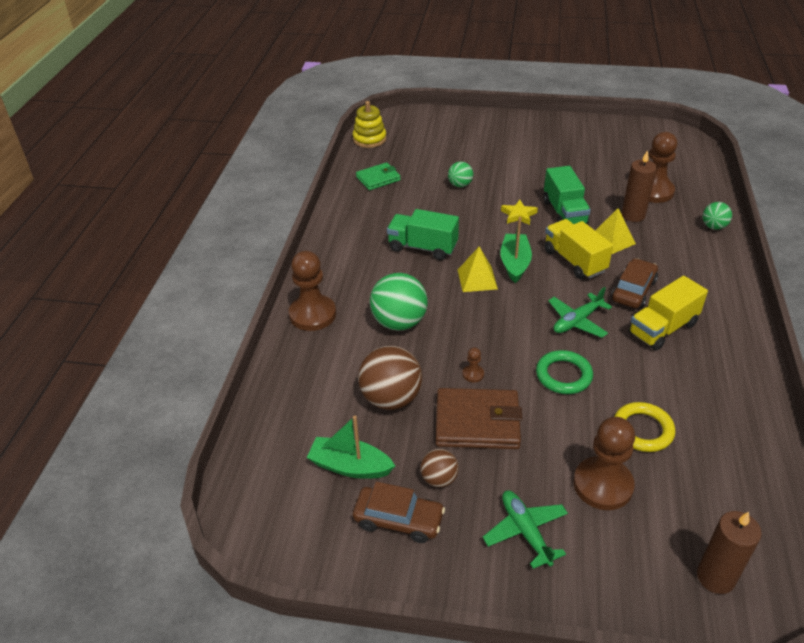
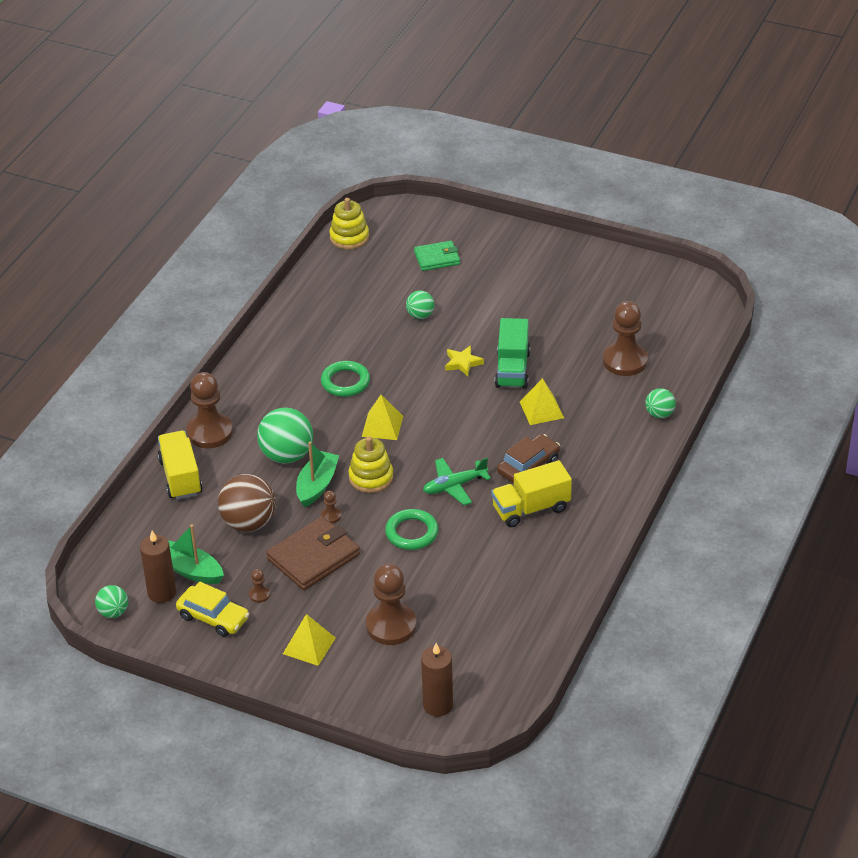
camera: 15 degrees right, 0 degrees up
(276, 540) = (113, 612): none -> green ball
(378, 178) = (336, 291): green wallet -> green wallet (437, 258)
(398, 520) = (213, 617): brown car -> yellow car
(422, 247) = (345, 382): green truck -> green ring
(439, 479) = (259, 594): brown ball -> brown pawn
(477, 422) = (313, 557): brown wallet -> brown wallet turned 60 degrees counterclockwise
(492, 328) = (371, 477): none -> yellow stacking toy
(515, 263) = (428, 416): green boat -> green boat (317, 485)
(525, 531) = (309, 645): green plane -> yellow pyramid
(574, 261) = (489, 425): yellow truck -> yellow truck (180, 477)
(633, 215) = (583, 385): brown candle -> brown candle (162, 592)
(642, 430) = (452, 591): yellow ring -> none

